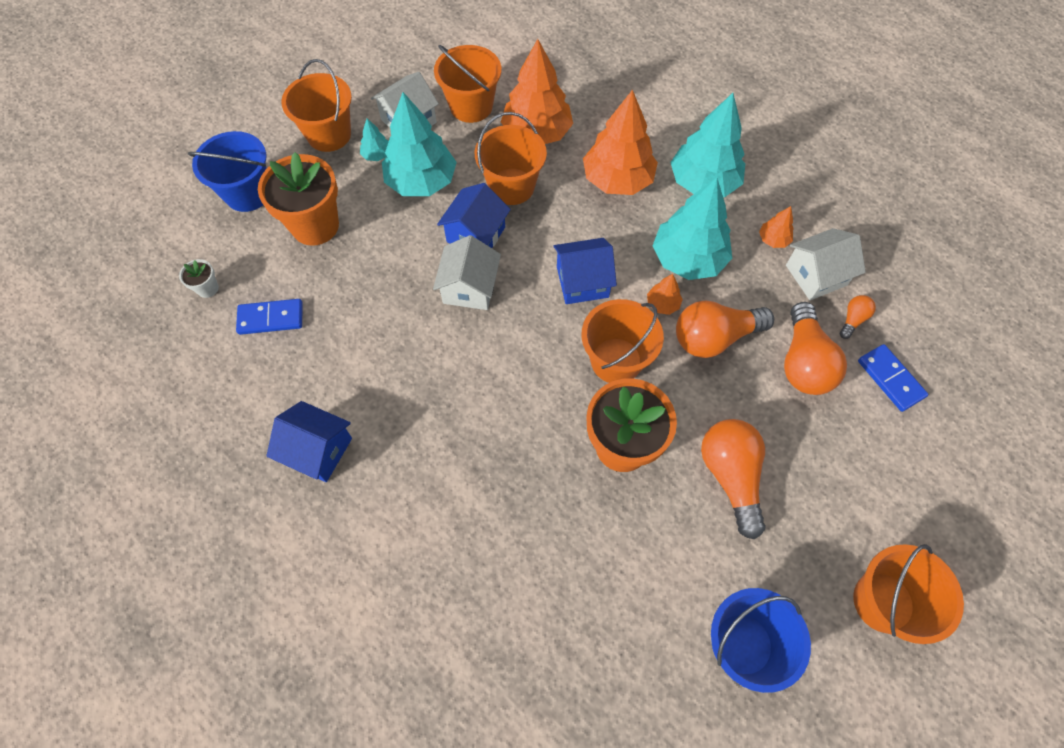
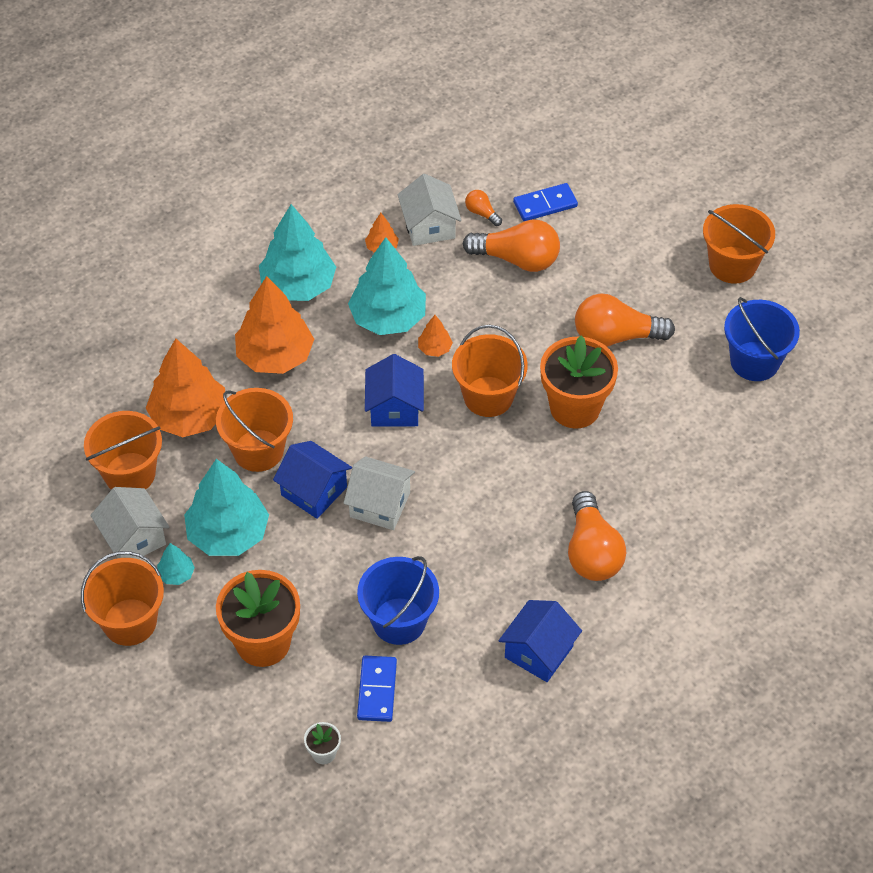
camera: 80 degrees left, 10 degrees down
(248, 193) = (196, 711): blue bucket -> blue bucket (399, 621)
(714, 337) = (479, 317): orange light bulb -> orange light bulb (592, 551)

